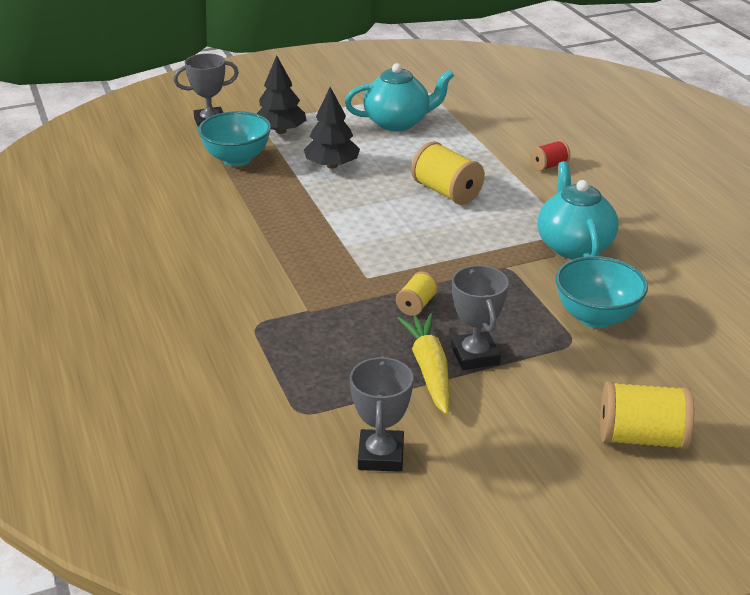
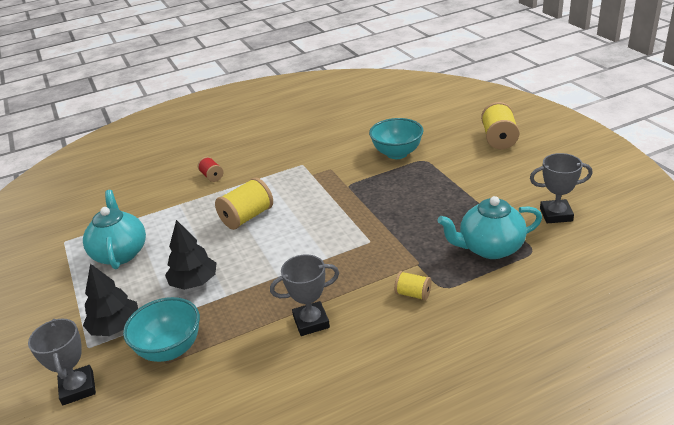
camera: 90 degrees left, 0 degrees up
(416, 305) = (400, 217): yellow spool -> yellow spool (413, 294)
(429, 370) = (468, 205): yellow carrot -> none
(475, 355) = (448, 190): grey trophy -> grey trophy (311, 322)
(573, 246) = (320, 163): turquoise teapot -> turquoise teapot (489, 248)

